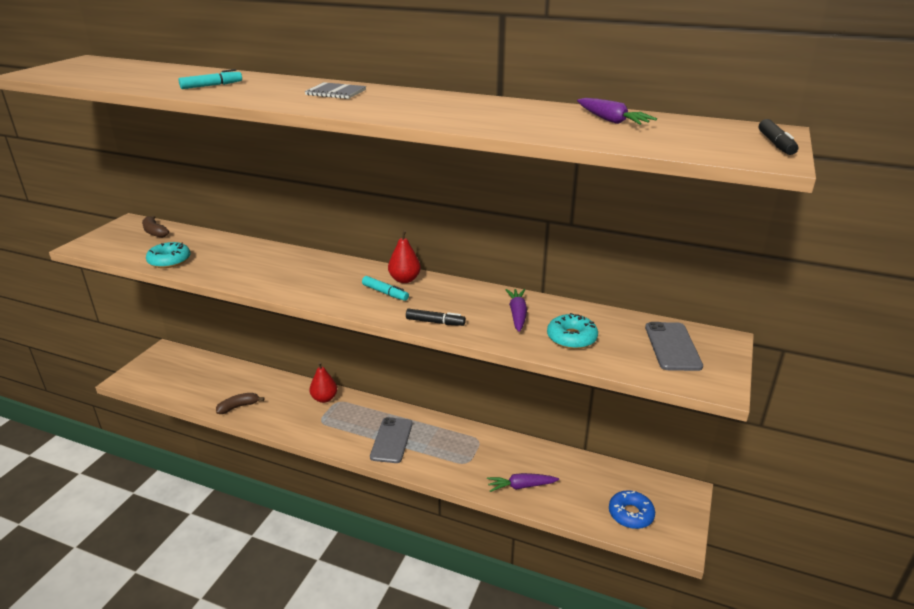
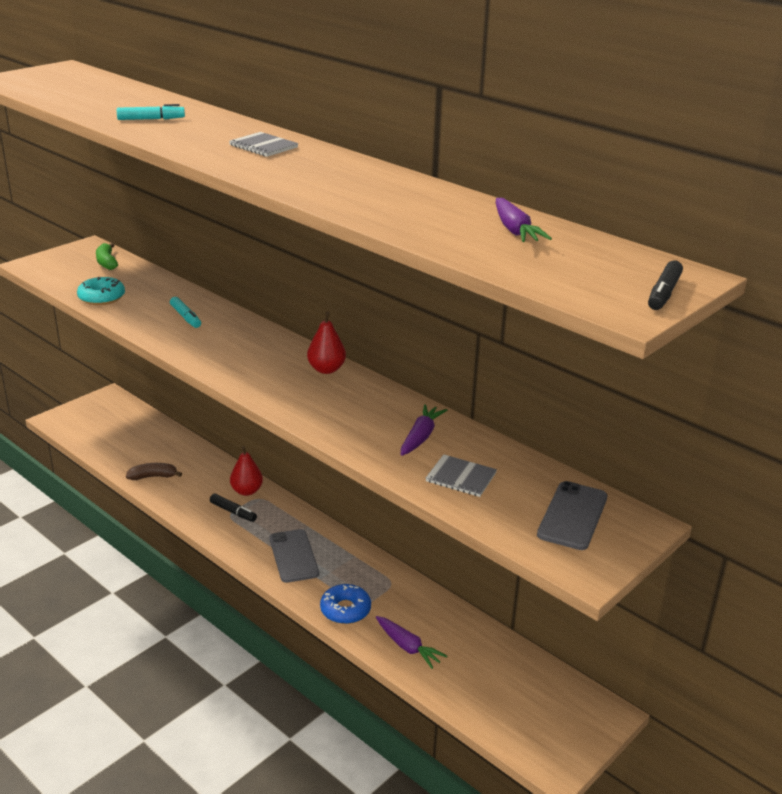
camera: 20 degrees right, 0 degrees up
(155, 232) = (107, 262): brown banana -> green banana
(385, 293) = (294, 380): turquoise marker -> turquoise marker (185, 317)
(392, 440) = (294, 556): grey phone -> grey phone turned 45 degrees counterclockwise
(435, 322) = (323, 424): black marker -> black marker (233, 512)
(521, 486) = (408, 647): purple carrot -> purple carrot turned 150 degrees counterclockwise
(571, 338) = (461, 477): turquoise donut -> grey notebook
(630, 514) = (519, 716): blue donut -> blue donut (345, 610)

